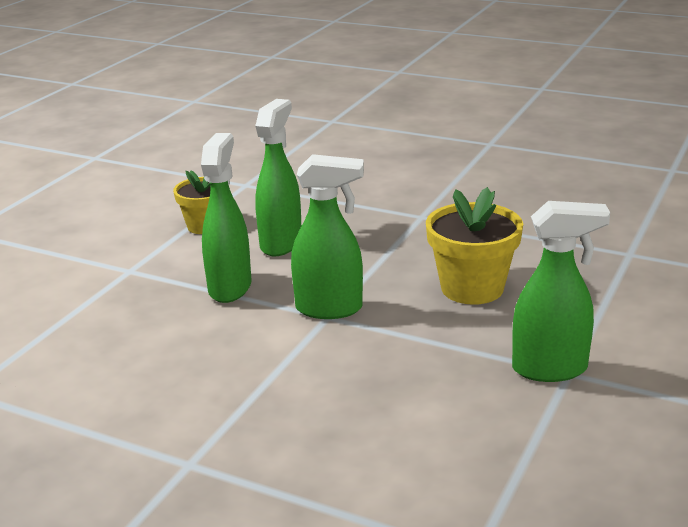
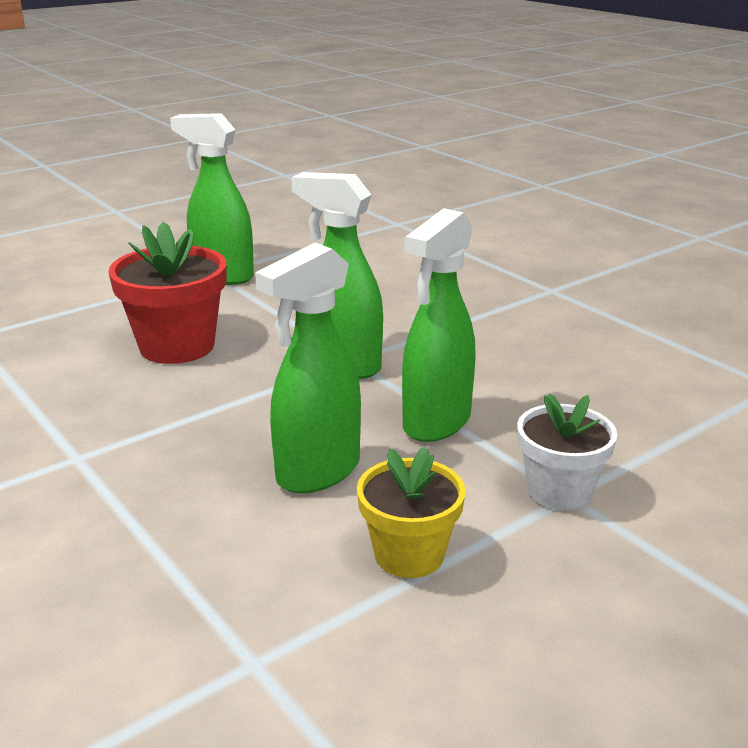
camera: 155 degrees left, 0 degrees up
(135, 270) = (559, 491): none -> white flower pot
(472, 288) = (177, 346): yellow flower pot -> red flower pot

